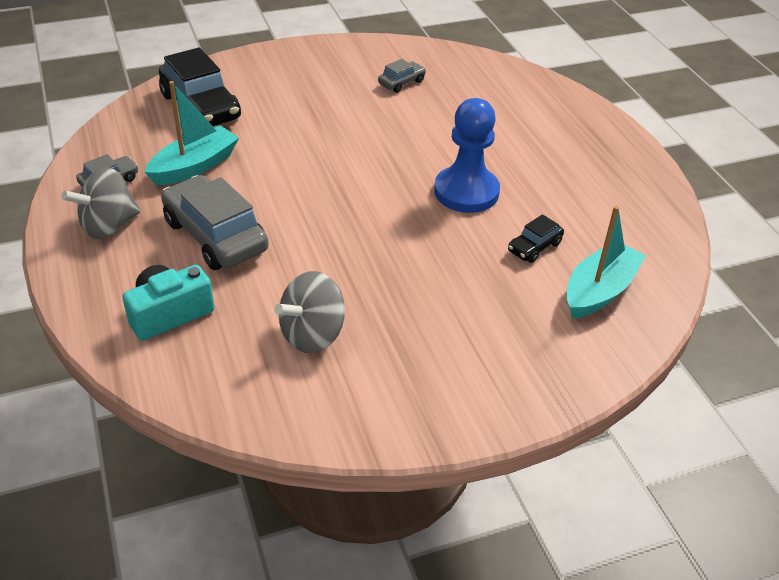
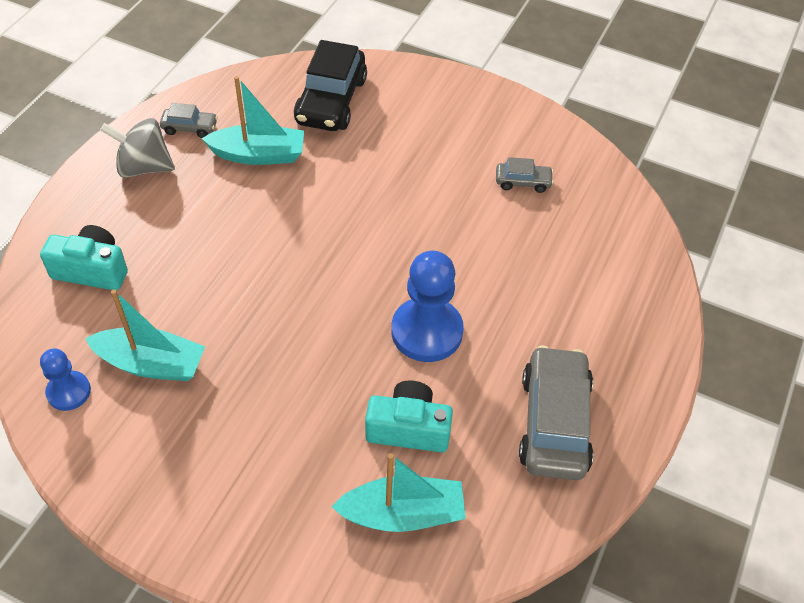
camera: 45 degrees right, 10 degrees up
(215, 236) = (196, 228): grey car -> grey car (554, 422)
(275, 397) = (68, 392): none -> blue pawn
(312, 335) = (151, 364): grey spinning top -> turquoise boat
(534, 247) = (408, 428): black car -> turquoise camera

